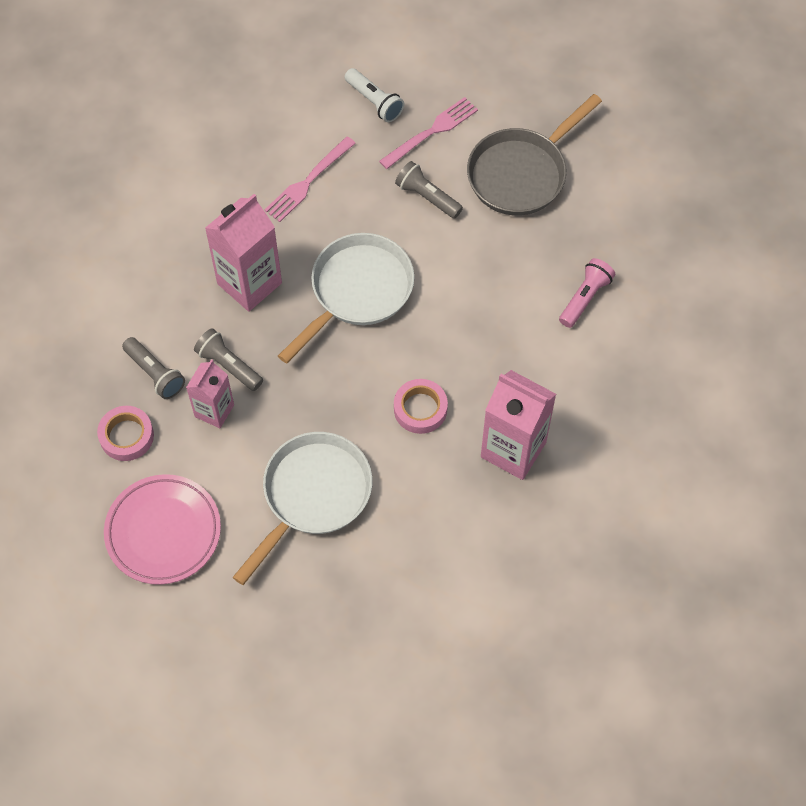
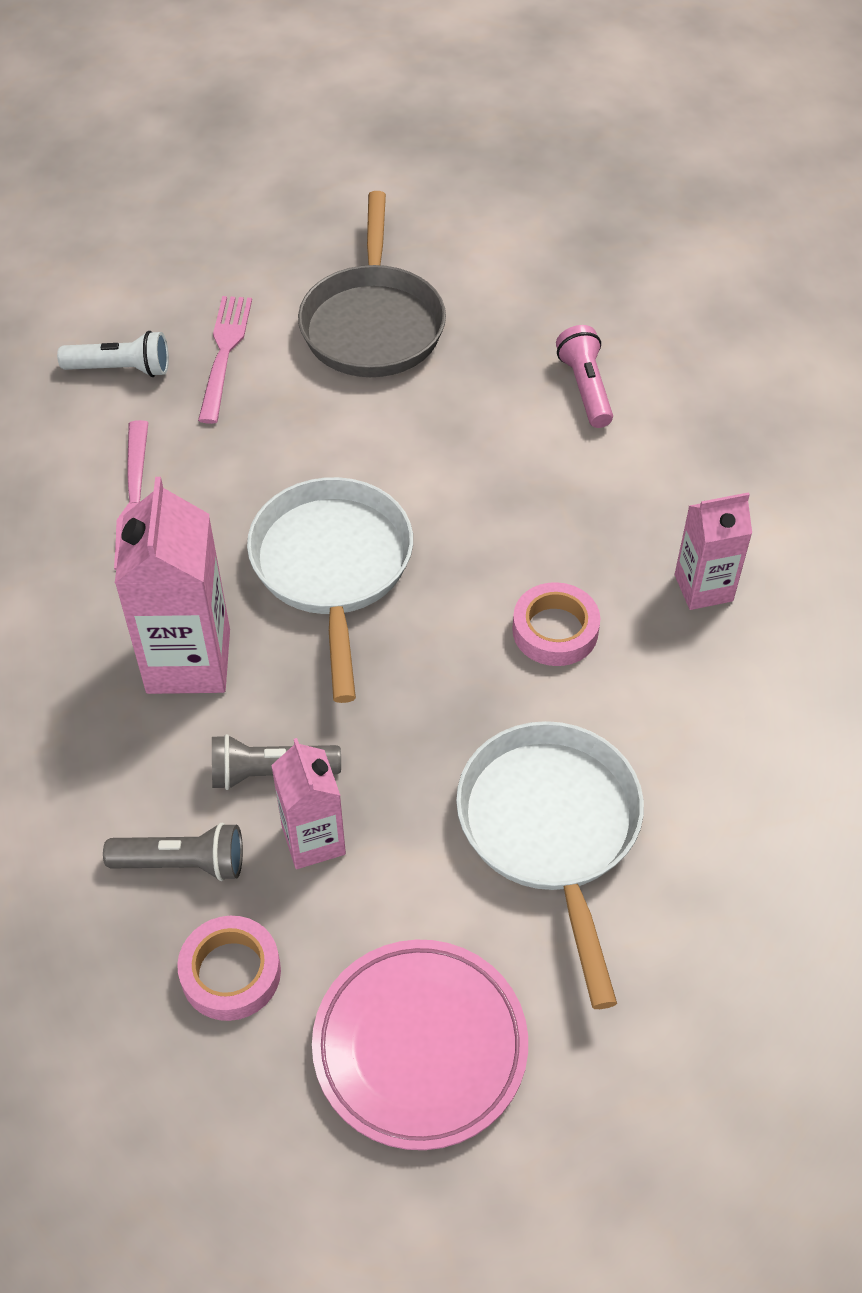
camera: 45 degrees left, 10 degrees down
(427, 197) = (297, 417): grey flashlight -> none
(513, 449) = (703, 588): pink carton -> pink carton, size x0.61

